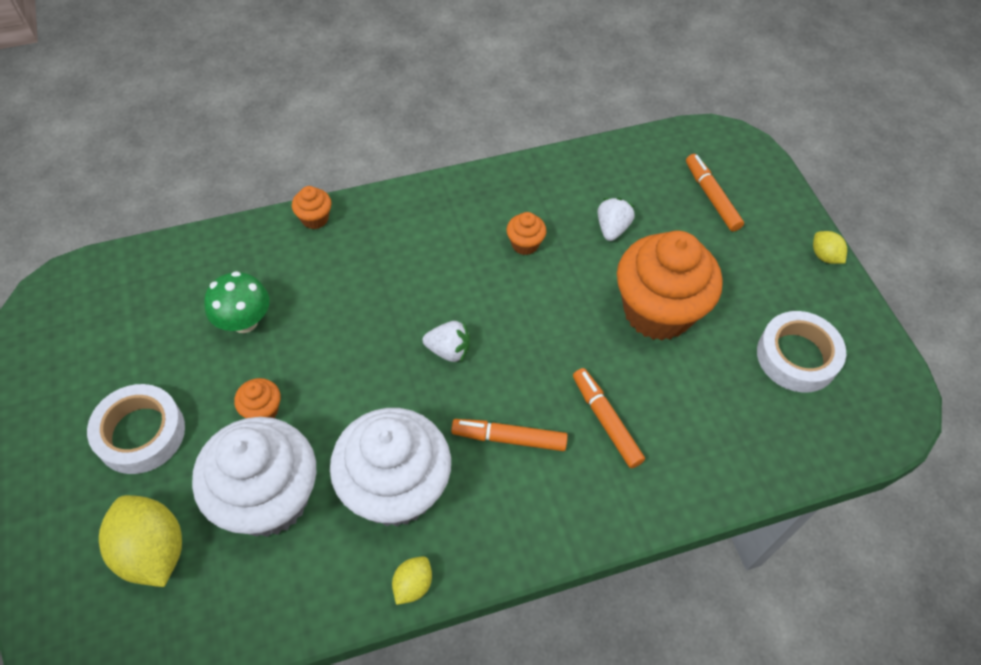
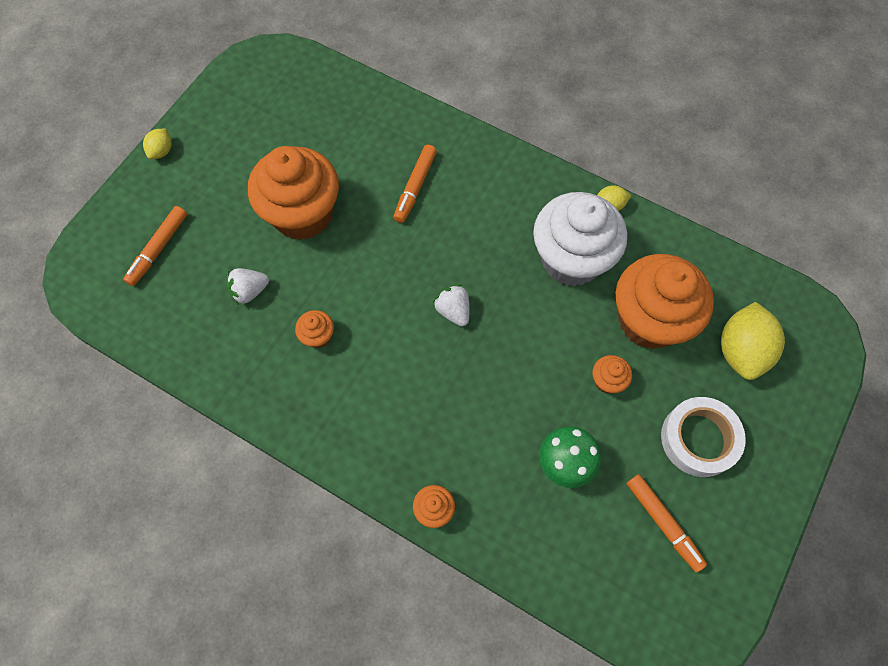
camera: 130 degrees left, 10 degrees up
(269, 499) = (649, 320): white cupcake -> orange cupcake
(509, 438) = (478, 227): orange marker -> orange marker (663, 523)
(797, 356) = (269, 122): white tape -> none

